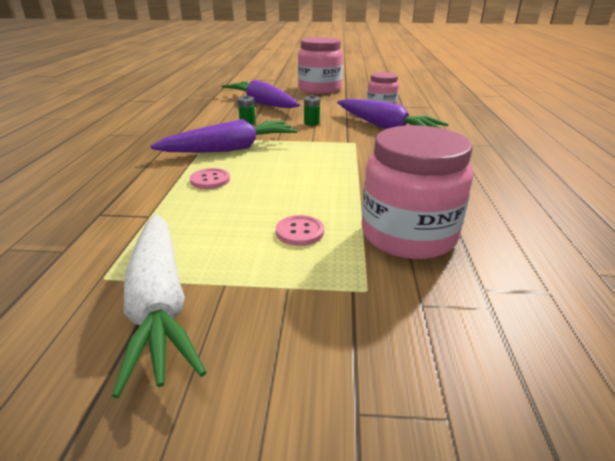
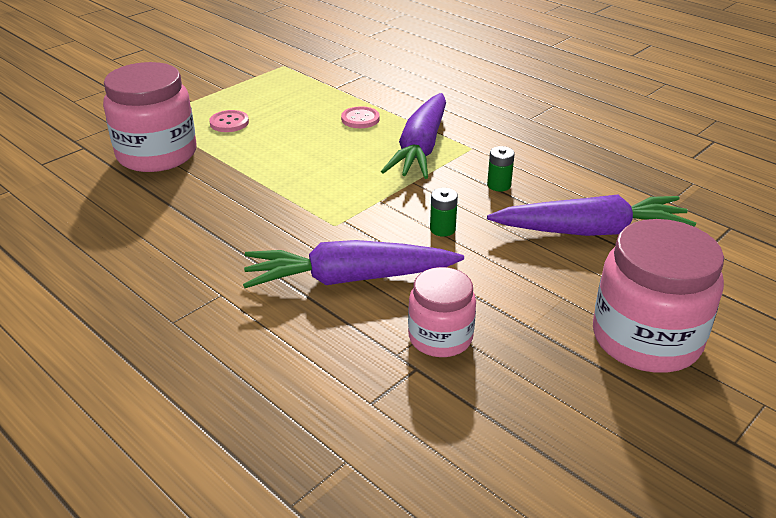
camera: 130 degrees right, 5 degrees up
(159, 304) = (237, 72): white carrot -> none

